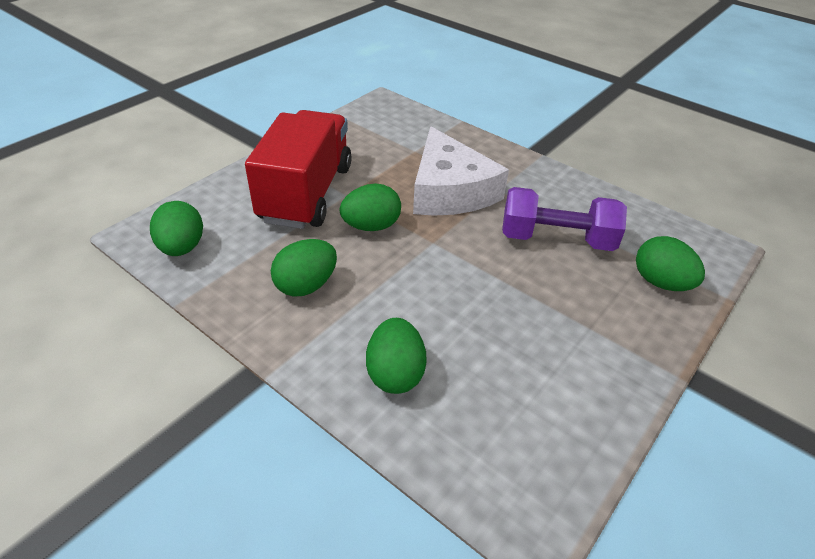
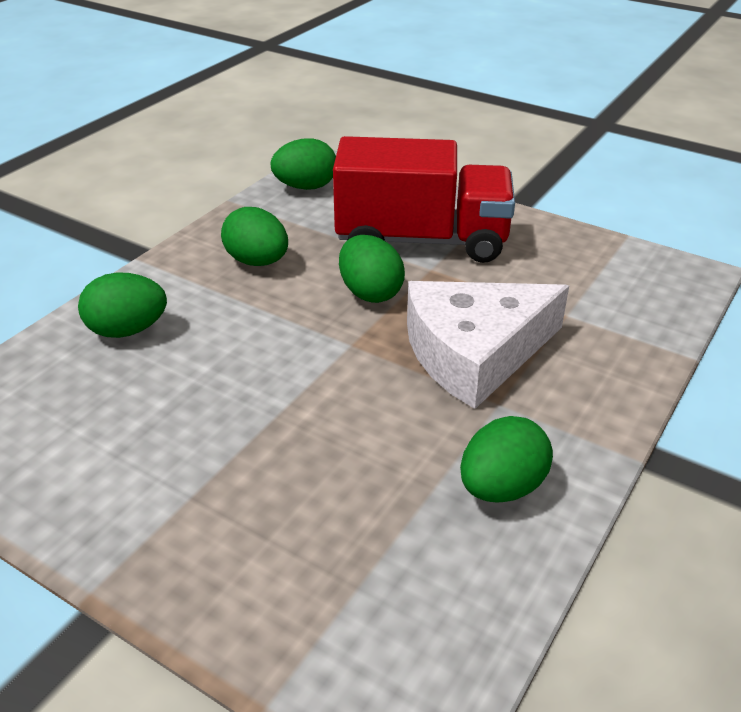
camera: 85 degrees right, 5 degrees down
(556, 239) = (384, 468): purple dumbbell -> none
(660, 282) = (295, 600): green egg -> green egg (501, 487)

